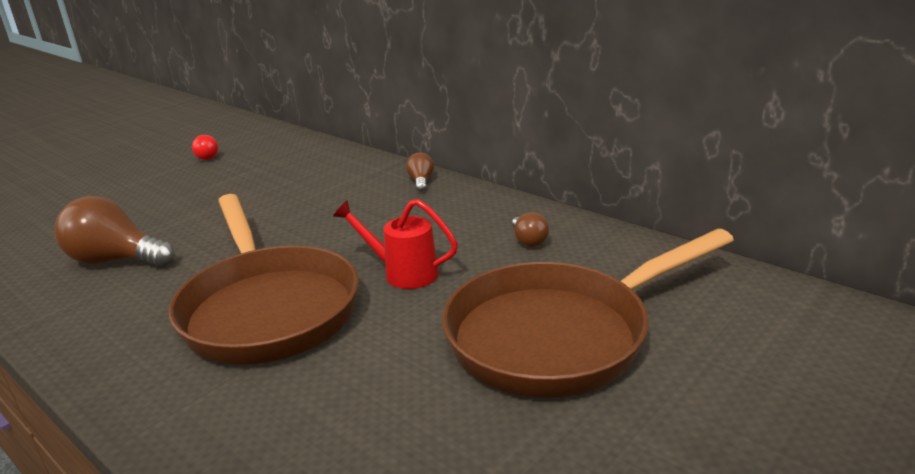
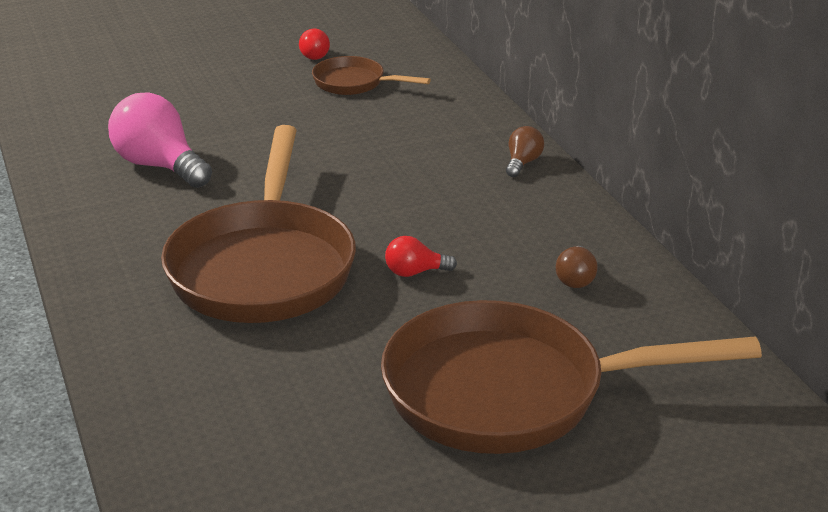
camera: 25 degrees right, 5 degrees up
(116, 260) = (159, 166): brown light bulb -> pink light bulb
(251, 166) = (354, 83): none -> brown pan
(403, 273) = (415, 272): red watering can -> red light bulb

